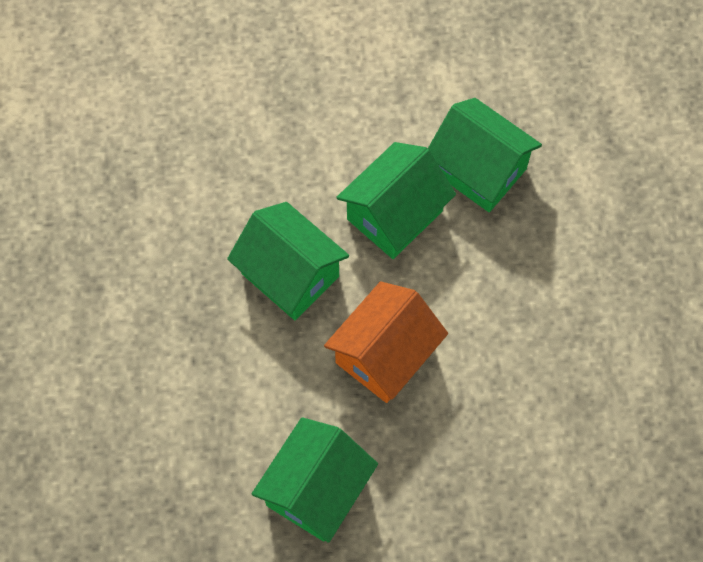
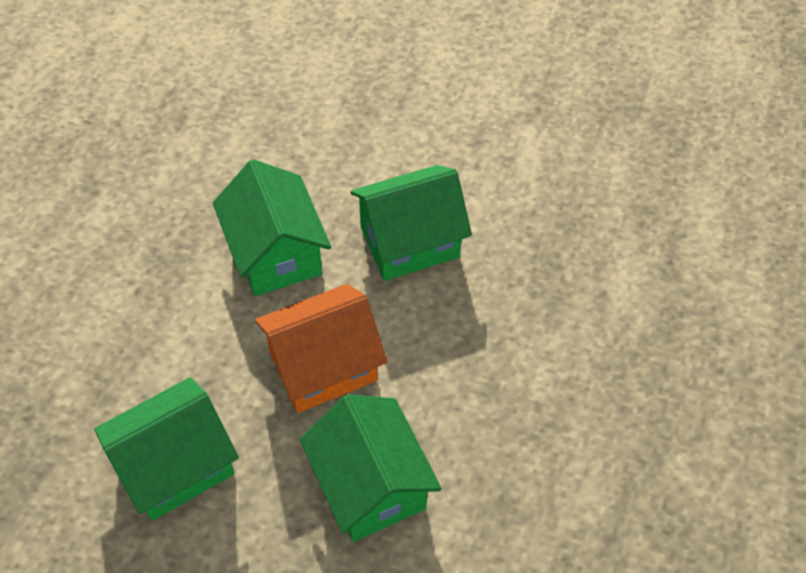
camera: 25 degrees right, 10 degrees down
(479, 170) = (517, 235): green house -> green house (371, 485)

